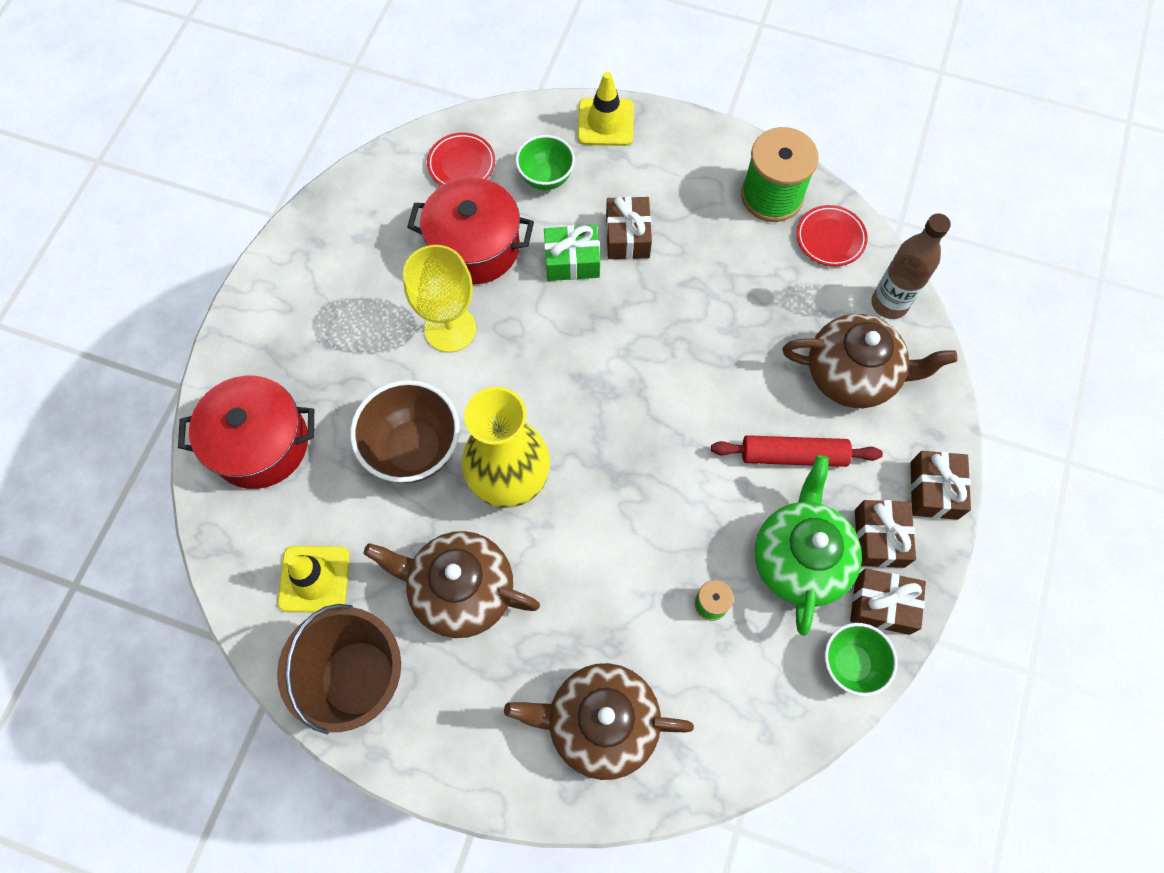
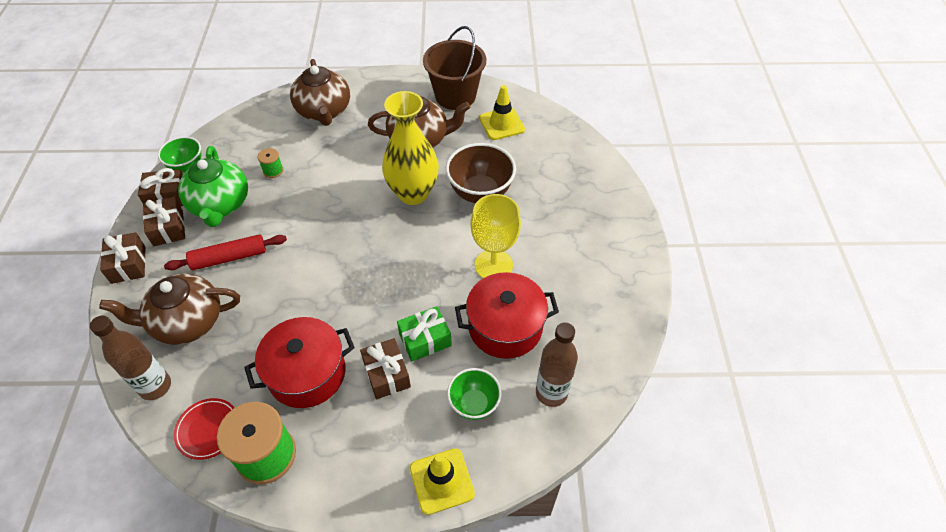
camera: 160 degrees right, 15 degrees down
(260, 444) = (573, 170): red pot -> red pot (307, 373)
(461, 164) = (551, 393): red plate -> brown bottle
(600, 723) = (324, 111): brown teapot -> brown teapot turned 90 degrees clockwise

